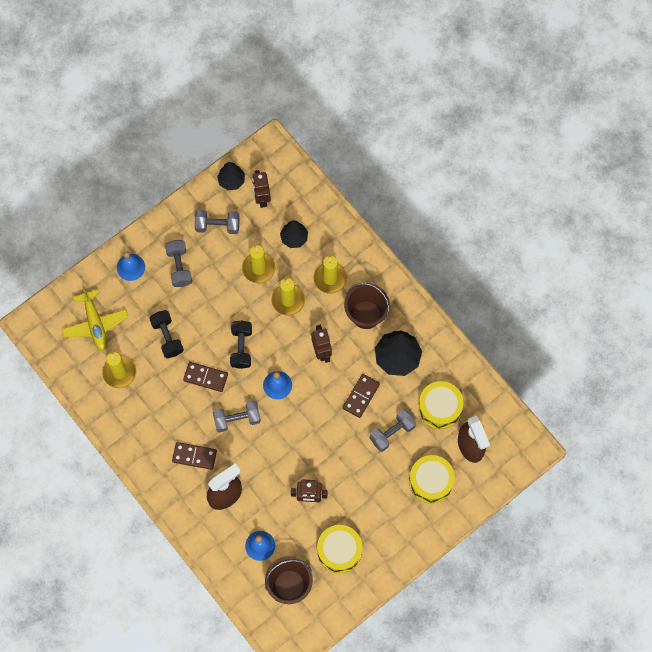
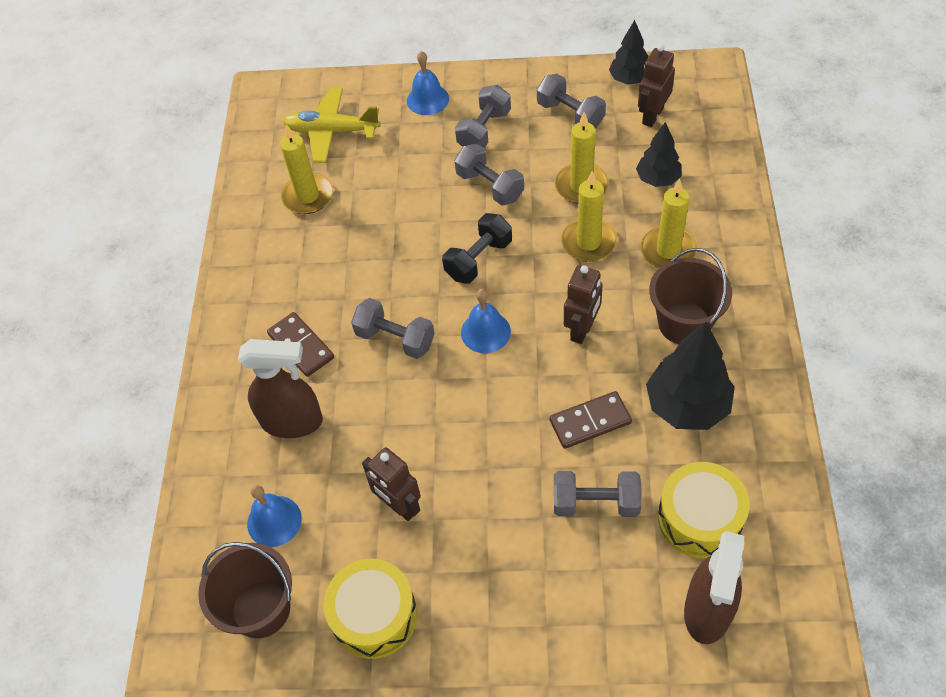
camera: 45 degrees right, 15 degrees down
(95, 324) = (332, 131): yellow plane -> yellow plane turned 75 degrees clockwise
(167, 337) = (399, 193): black dumbbell -> none
(205, 377) = (402, 265): brown domino -> none
(211, 300) = (490, 186): none -> grey dumbbell
(431, 481) = (600, 618): yellow drum -> none

